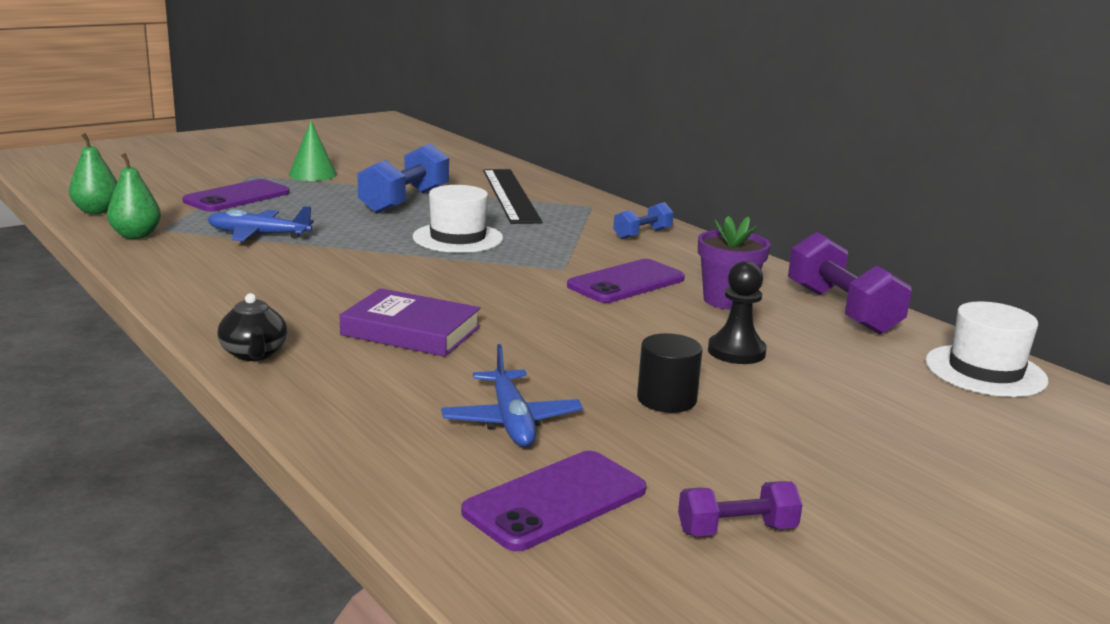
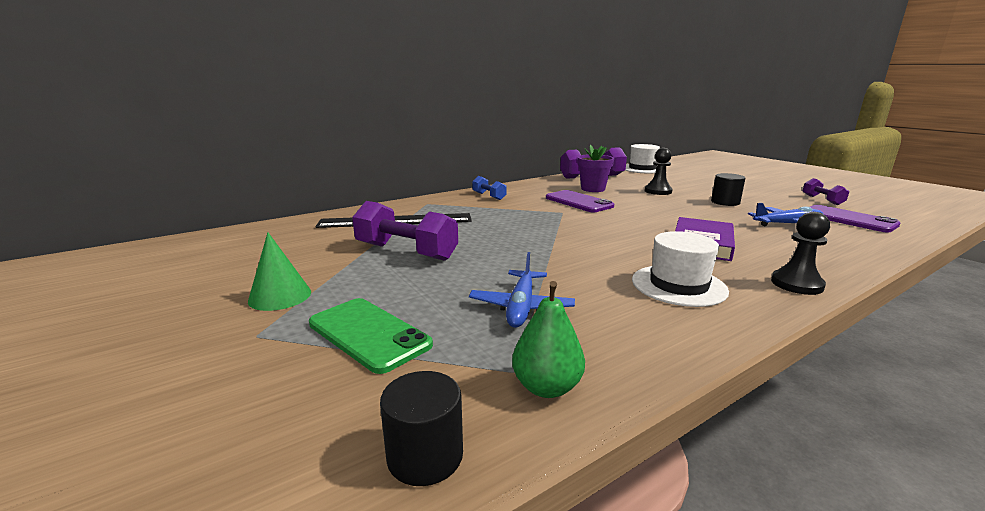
camera: 85 degrees left, 0 degrees up
(97, 211) = (425, 456): green pear -> black cylinder
(237, 197) = (369, 334): purple phone -> green phone
(254, 354) = (796, 284): black teapot -> black pawn
(405, 201) = (406, 252): blue dumbbell -> purple dumbbell
(458, 238) = (509, 234): white hat -> white hat (678, 285)

